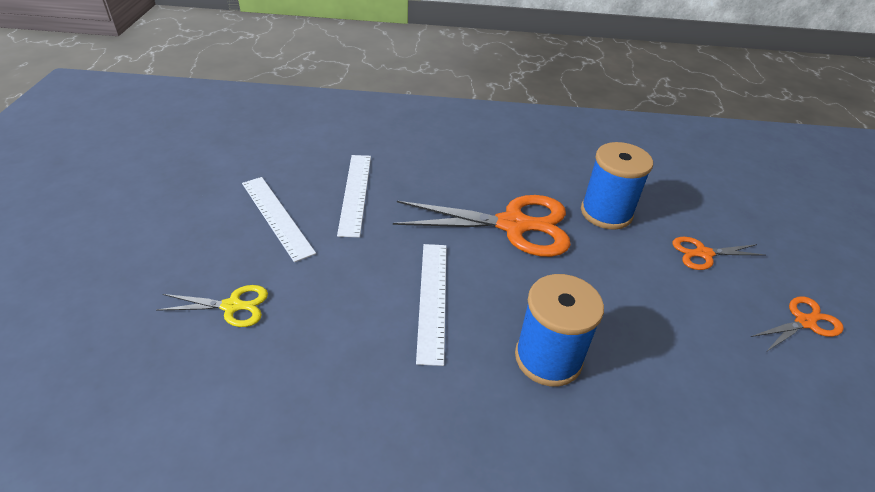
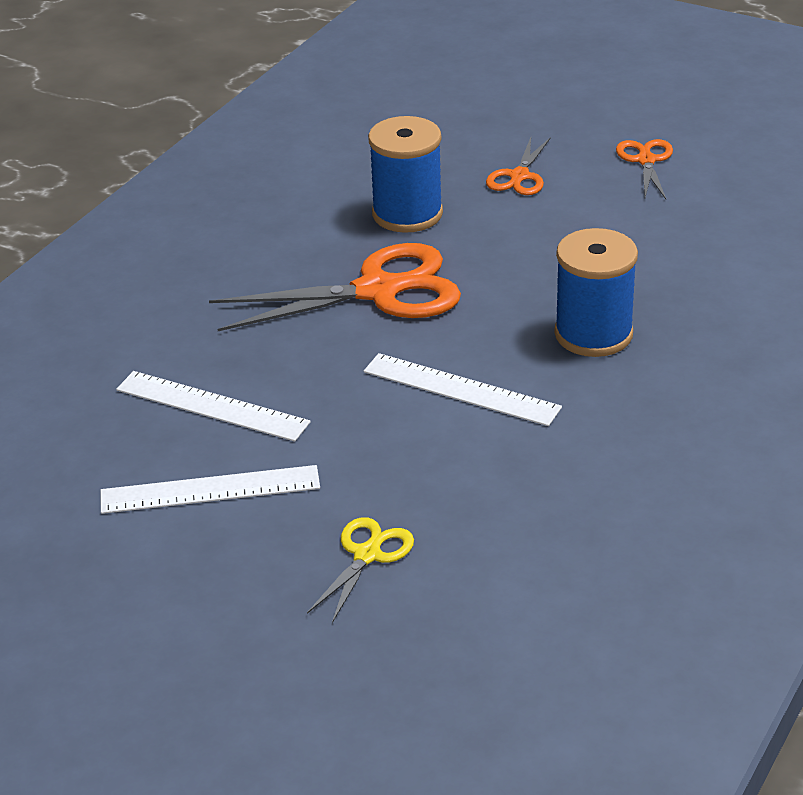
camera: 60 degrees left, 5 degrees down
(513, 225) = (378, 291): orange scissors -> orange scissors turned 45 degrees clockwise

